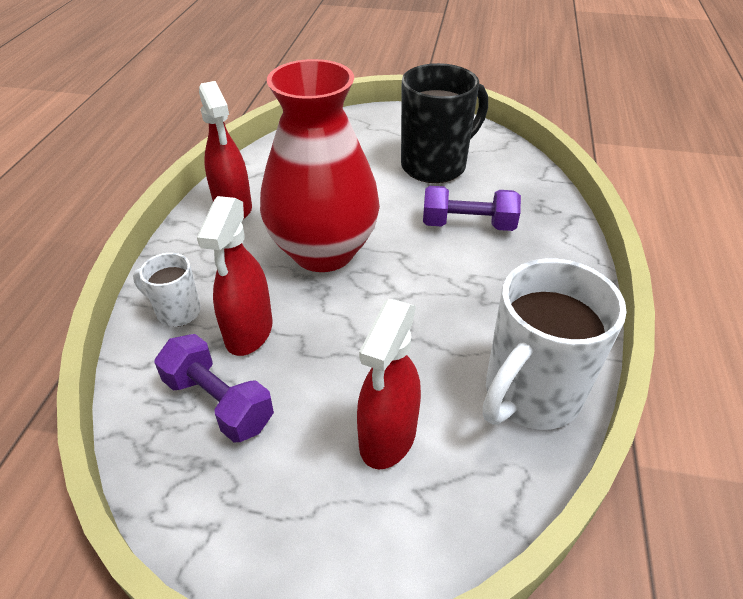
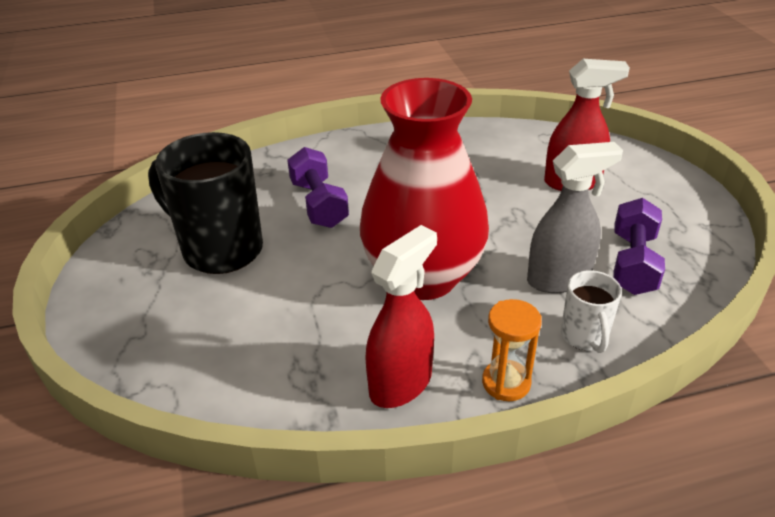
camera: 115 degrees left, 5 degrees down
(185, 251) = (506, 383): none -> orange hourglass
(249, 332) = (559, 279): red spray bottle -> grey spray bottle
(530, 395) = (485, 142): white mug -> none

